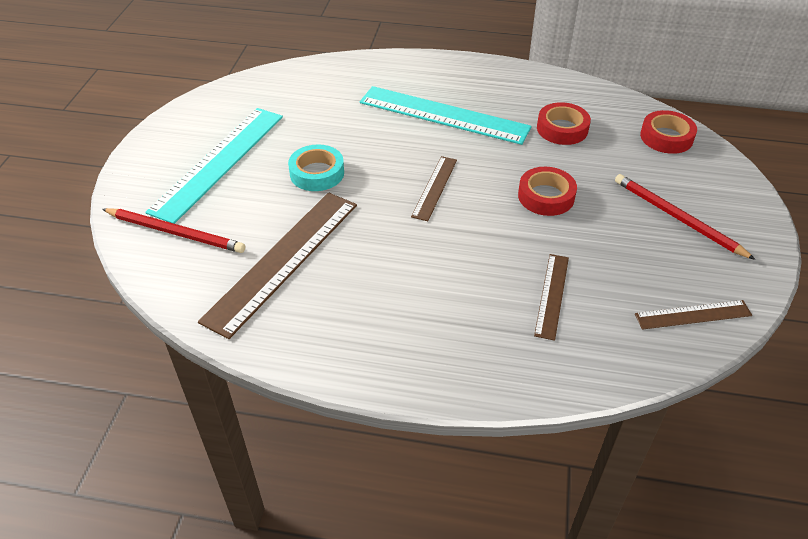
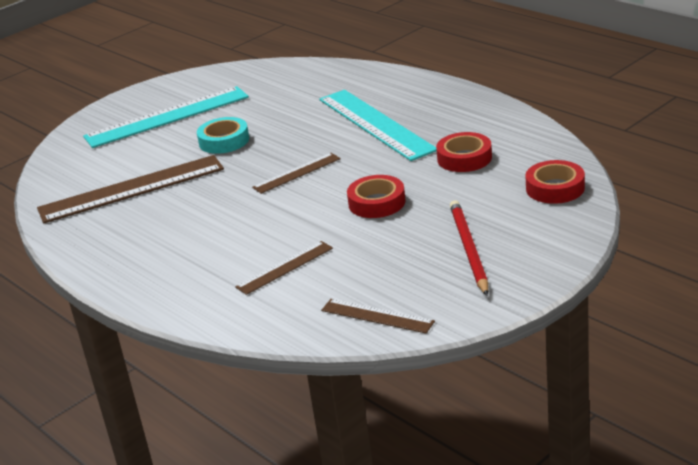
camera: 40 degrees right, 15 degrees down
(175, 233) = (87, 153): red pencil -> none

